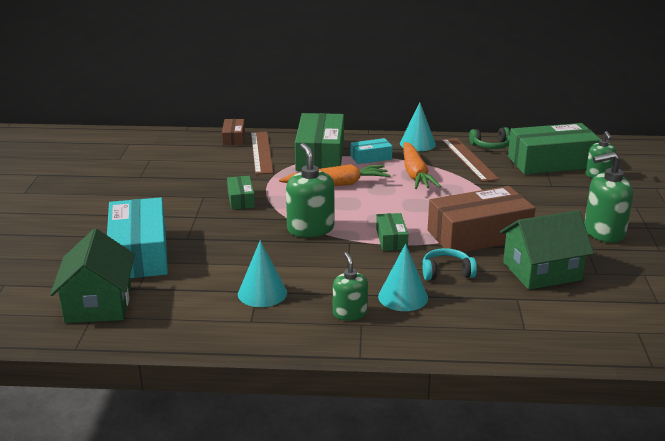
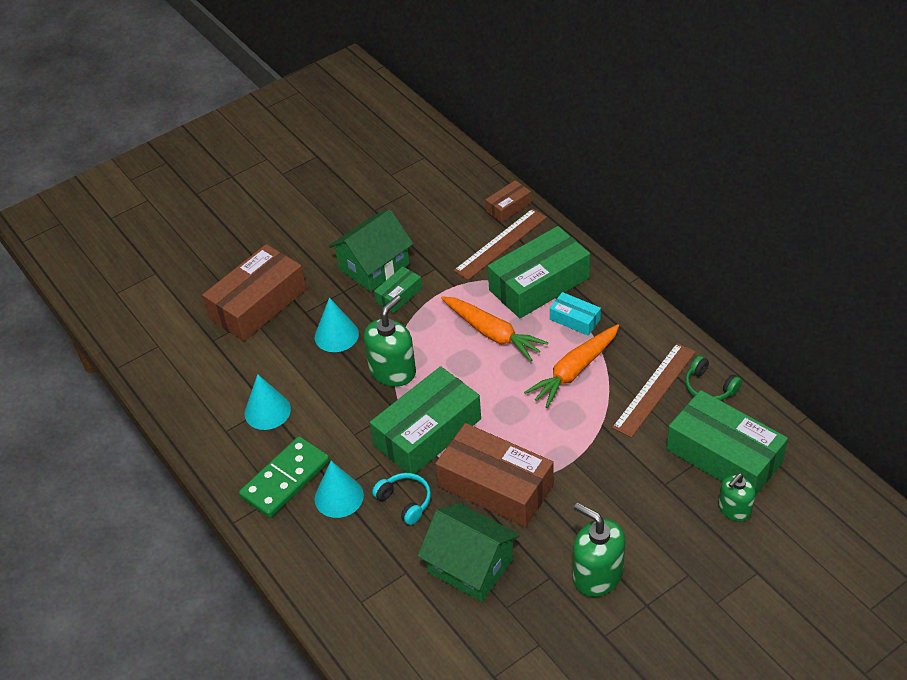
camera: 55 degrees right, 20 degrees up
(98, 303) = (175, 336): green house -> green house (374, 266)
(139, 253) = (258, 304): turquoise box -> brown box
(350, 313) = (285, 479): green soap dispenser -> green domino
(391, 239) = (427, 432): green box -> green box, size x2.07
(417, 144) = (647, 331): turquoise cone -> turquoise cone (336, 335)

